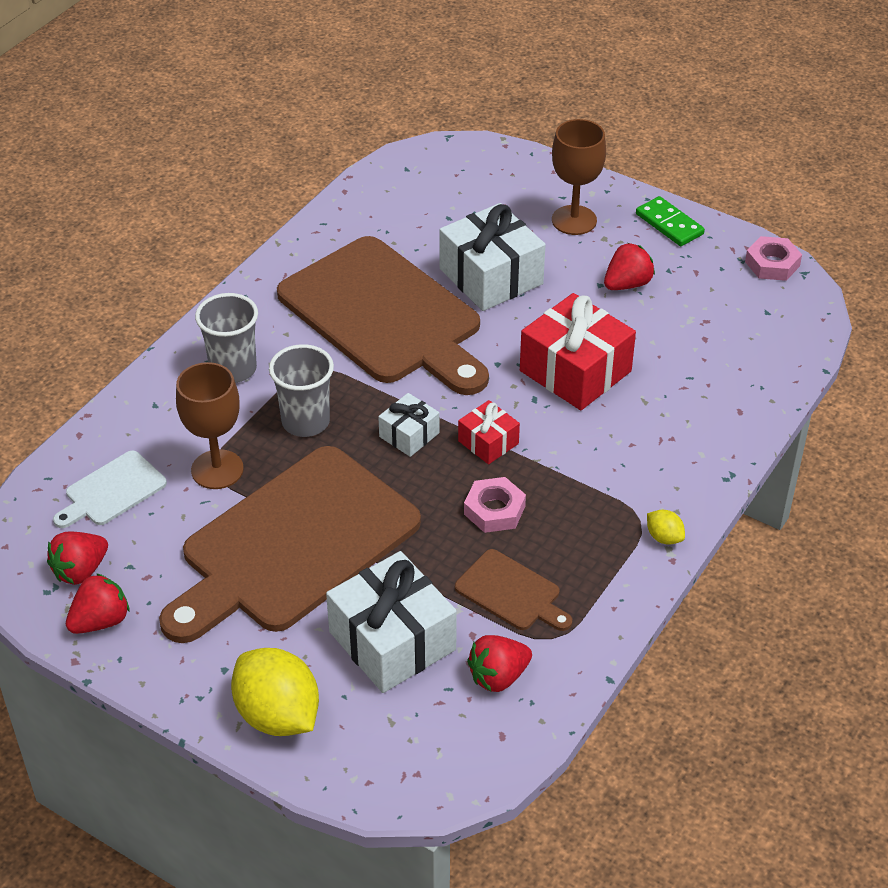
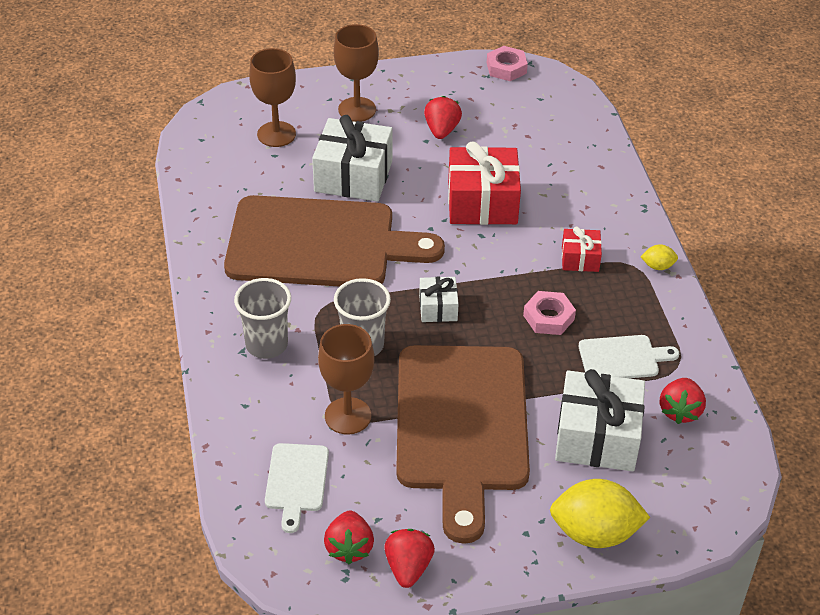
camera: 45 degrees left, 0 degrees up
(474, 201) = (276, 134): none -> brown goblet
(488, 442) = (490, 280): red gift -> red gift (580, 259)
(511, 592) = (622, 358): brown cutting board -> white cutting board
(669, 224) = (417, 78): green domino -> none

